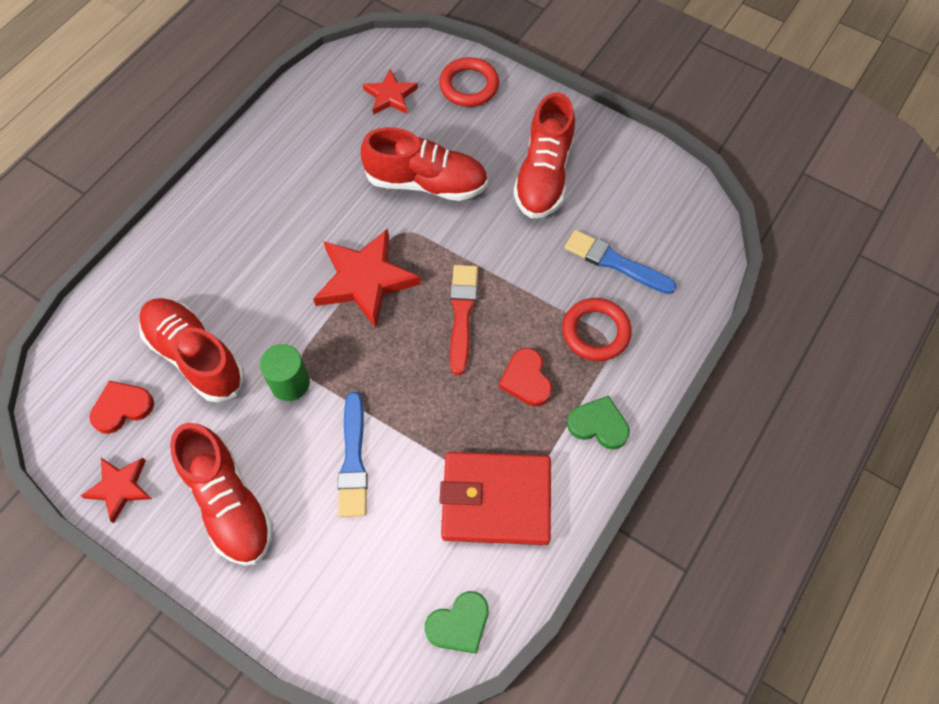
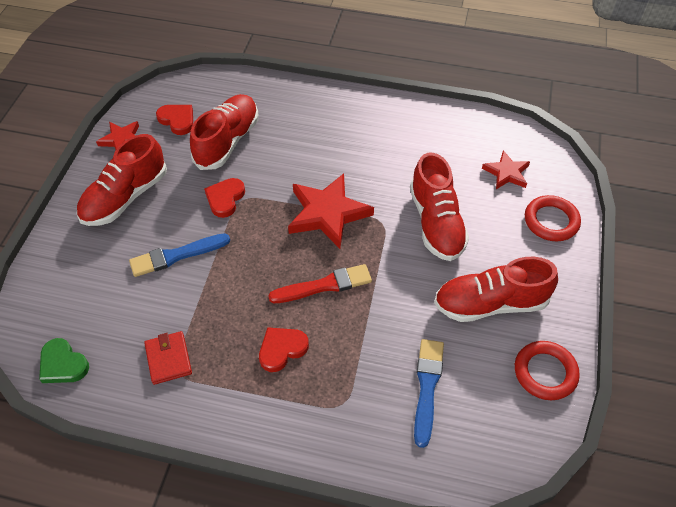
camera: 70 degrees right, 10 degrees down
(290, 383) = (225, 198): green cylinder -> red heart
(496, 500) = (168, 359): red wallet -> red wallet, size x0.53
(596, 332) = (348, 390): red ring -> red ring (545, 372)
(598, 425) = (258, 417): green heart -> none

